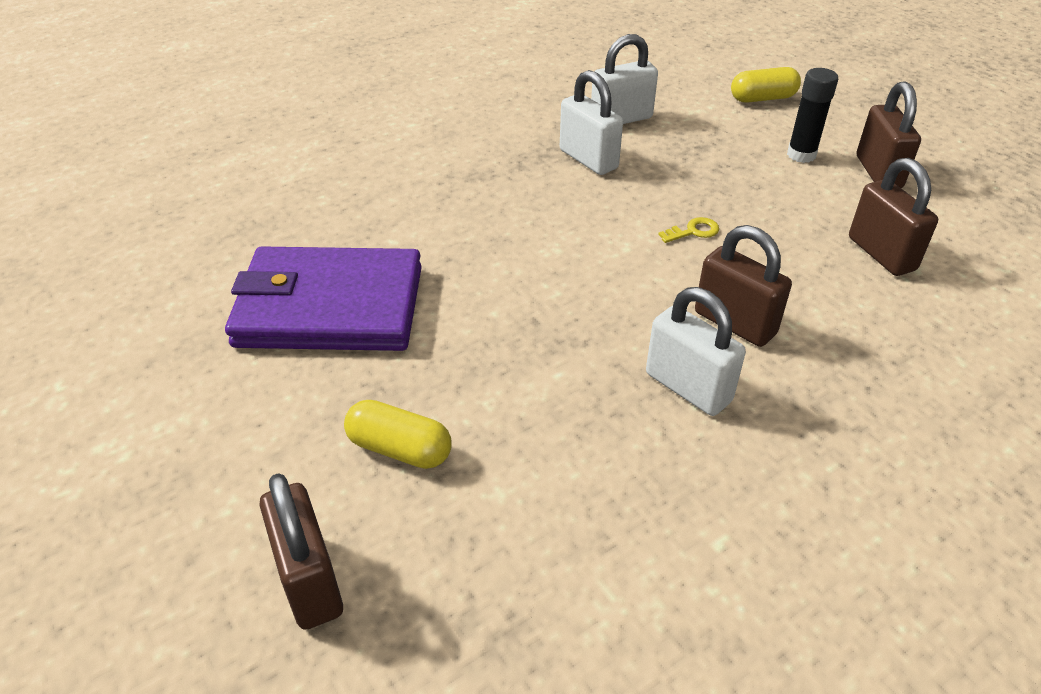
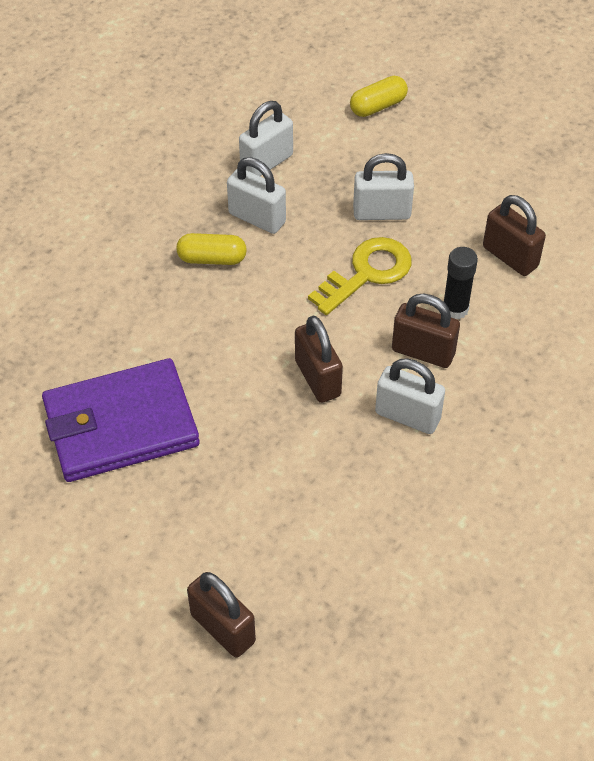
camera: 20 degrees left, 10 degrees up
(400, 449) = (233, 523): yellow capsule -> yellow capsule (212, 258)
(693, 231) = (367, 273): yellow key -> yellow key, size x2.31
(733, 182) = (381, 213): none -> white padlock
(801, 155) = (427, 167): black glue stick -> black glue stick (455, 309)
(878, 172) = (491, 171): brown padlock -> brown padlock (317, 378)

